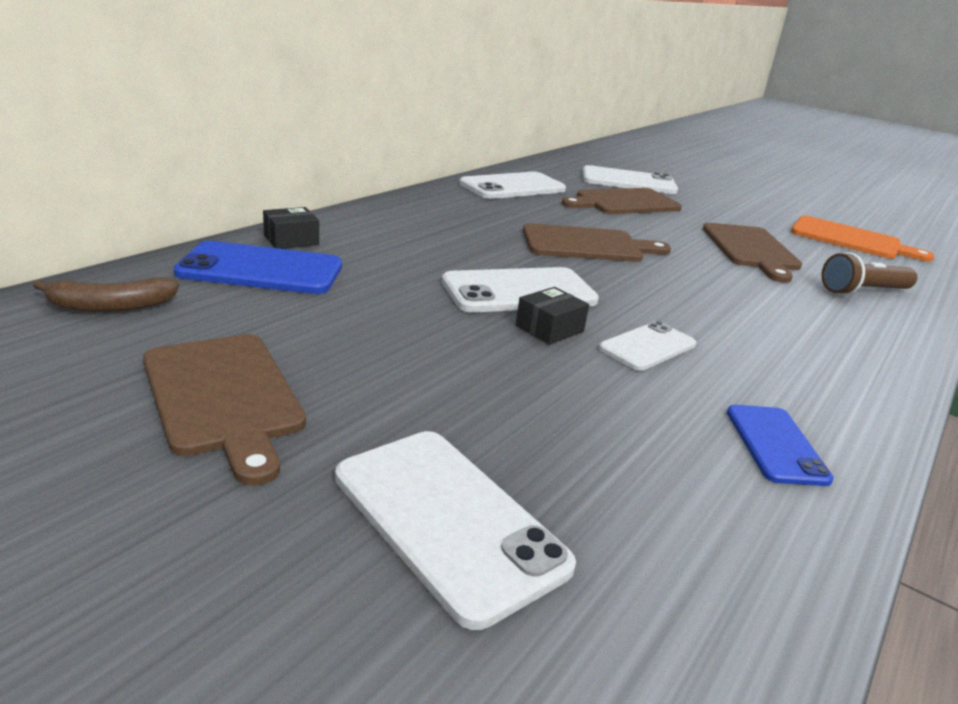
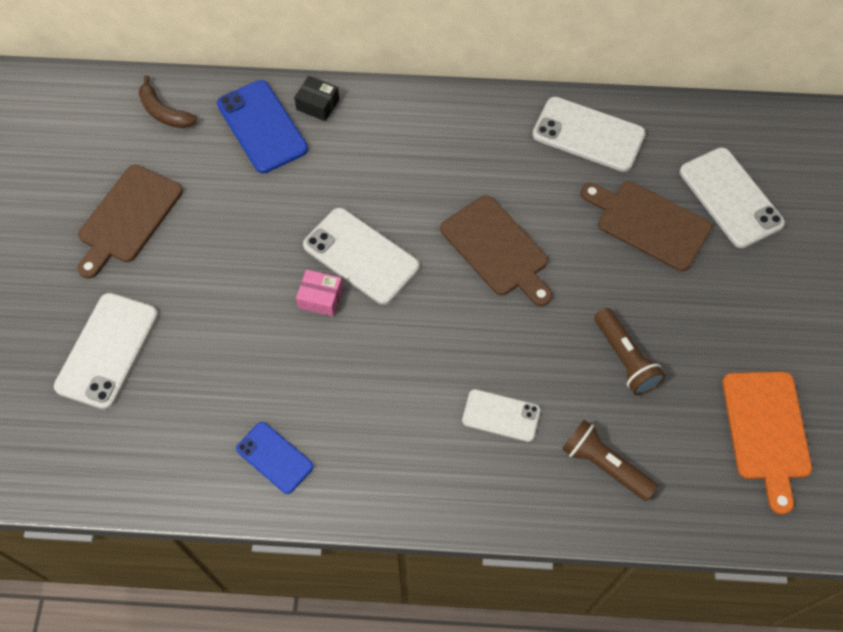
camera: 60 degrees right, 35 degrees up
(549, 328) = (320, 298): black box -> pink box
(648, 347) = (344, 357): white phone -> white phone (501, 415)
(751, 249) = (624, 358): brown cutting board -> brown flashlight
(775, 445) = (275, 457): blue phone -> blue phone turned 75 degrees clockwise

